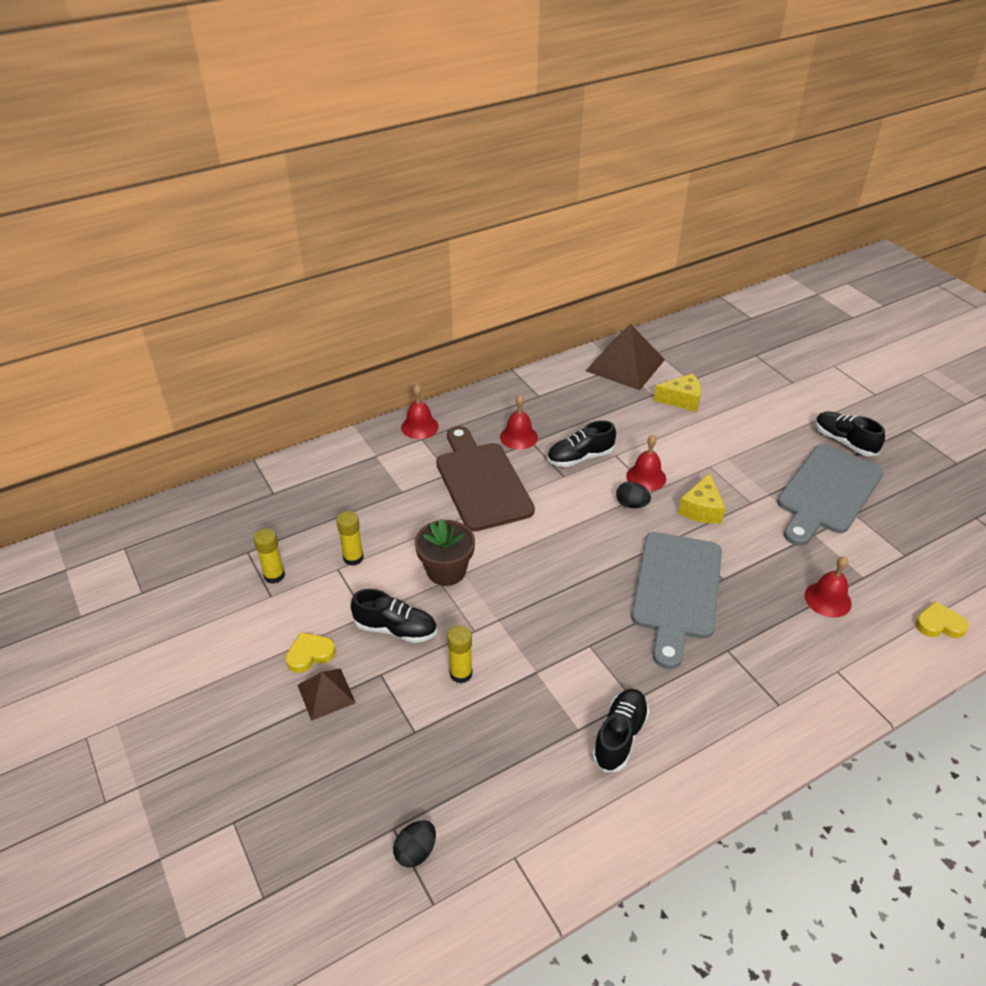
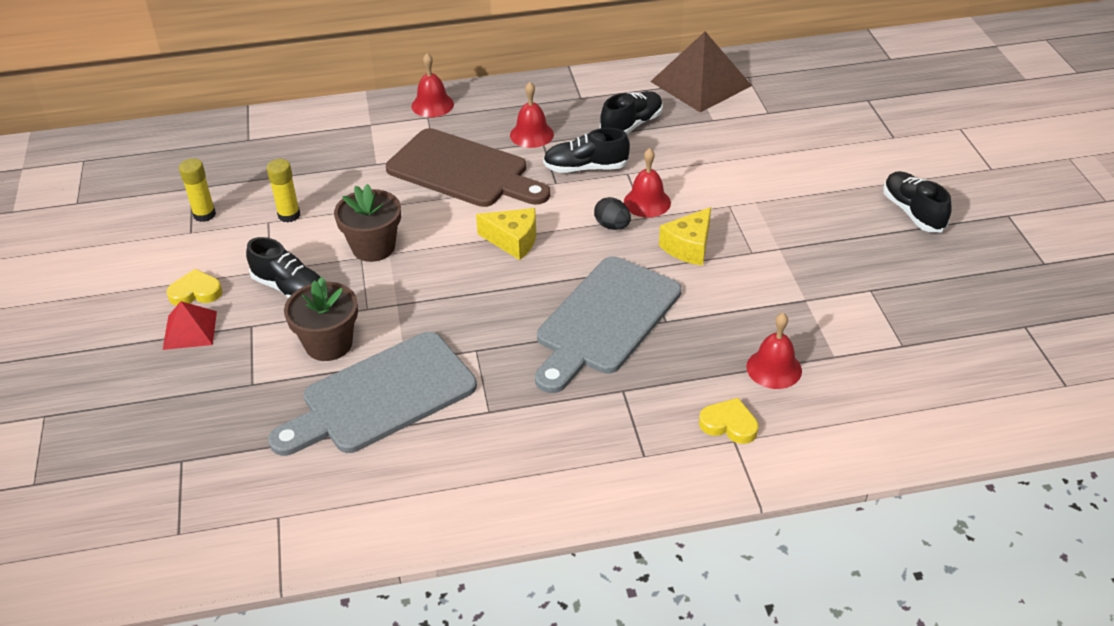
camera: 20 degrees right, 0 degrees up
(326, 694) = (190, 330): brown pyramid -> red pyramid
(416, 851) = (189, 485): black egg -> none
(461, 673) = (328, 344): yellow glue stick -> brown flower pot
(481, 482) = (463, 171): brown cutting board -> brown cutting board turned 120 degrees clockwise
(619, 736) = (451, 440): black shoe -> black shoe (631, 125)
(681, 400) = (742, 131): yellow cheese -> yellow cheese (513, 241)
(827, 492) = (852, 261): grey cutting board -> grey cutting board (381, 396)
(939, 624) = (892, 425): yellow heart -> yellow heart (729, 424)

